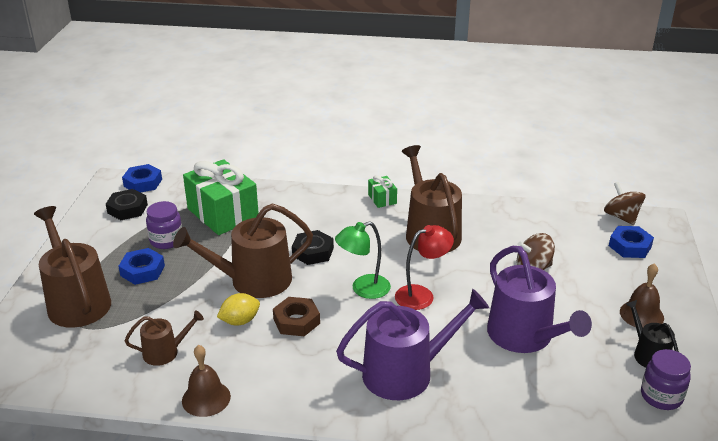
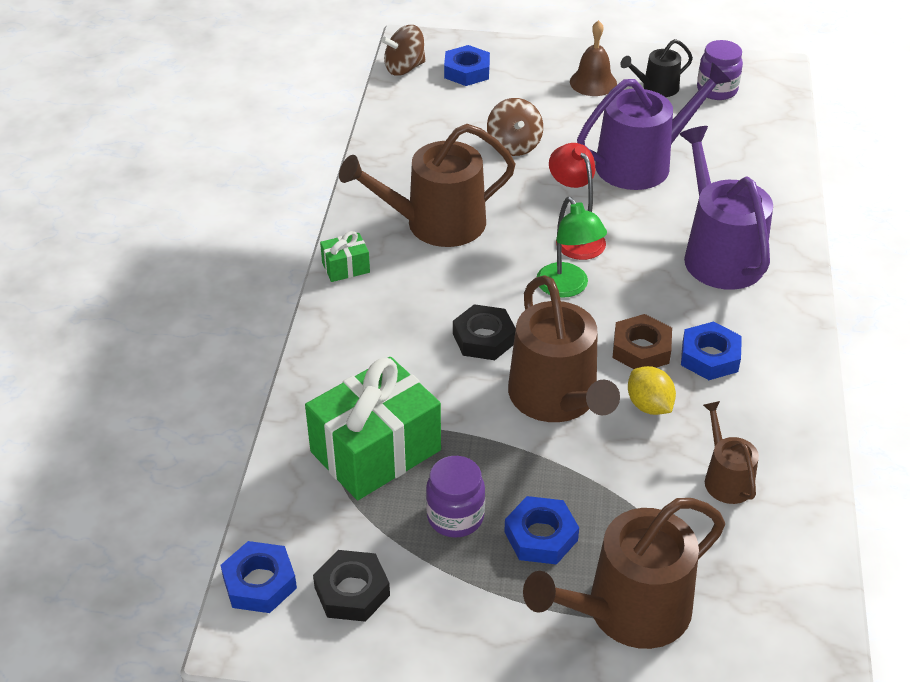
camera: 90 degrees left, 10 degrees up
(206, 398) = (802, 425): brown bell -> none
(285, 355) = (710, 357): none -> blue nut

